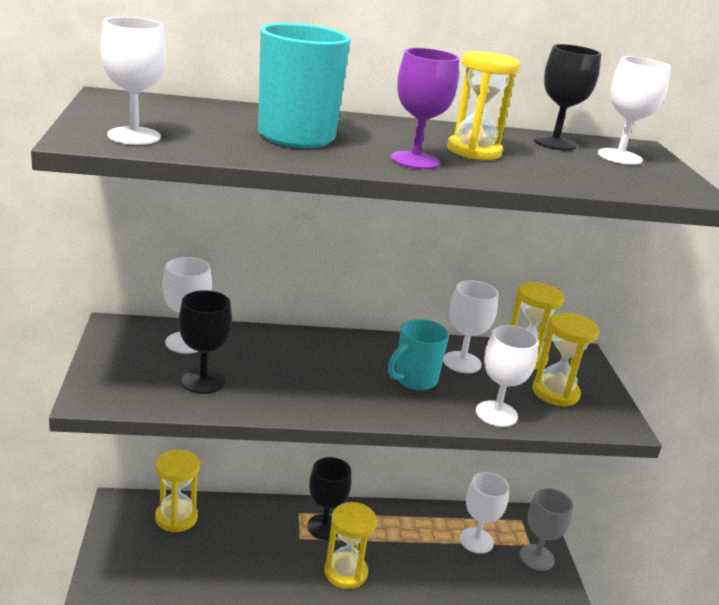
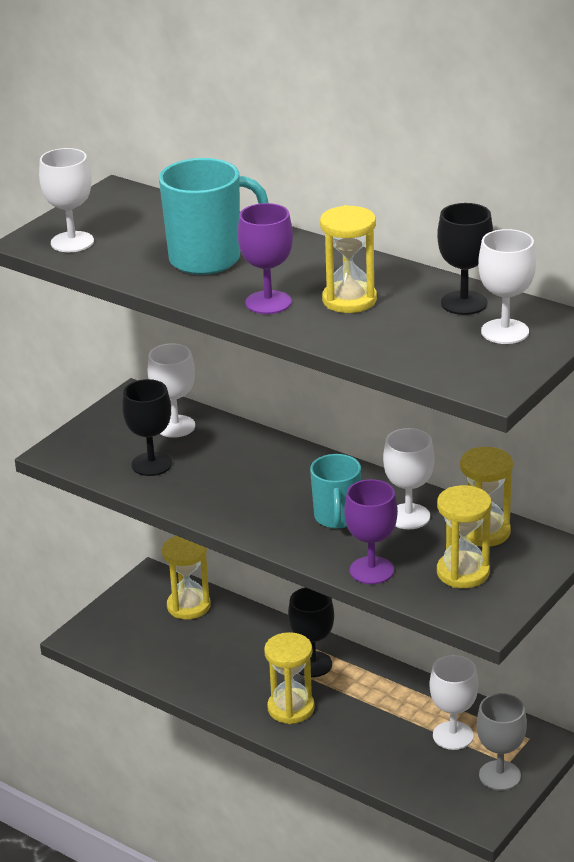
camera: 45 degrees right, 5 degrees up
(414, 380) = (336, 518): turquoise mug -> turquoise mug turned 90 degrees counterclockwise
(496, 414) = (371, 570): white goblet -> purple goblet

